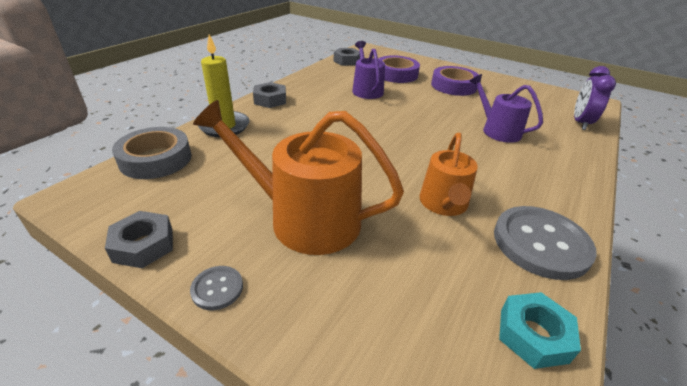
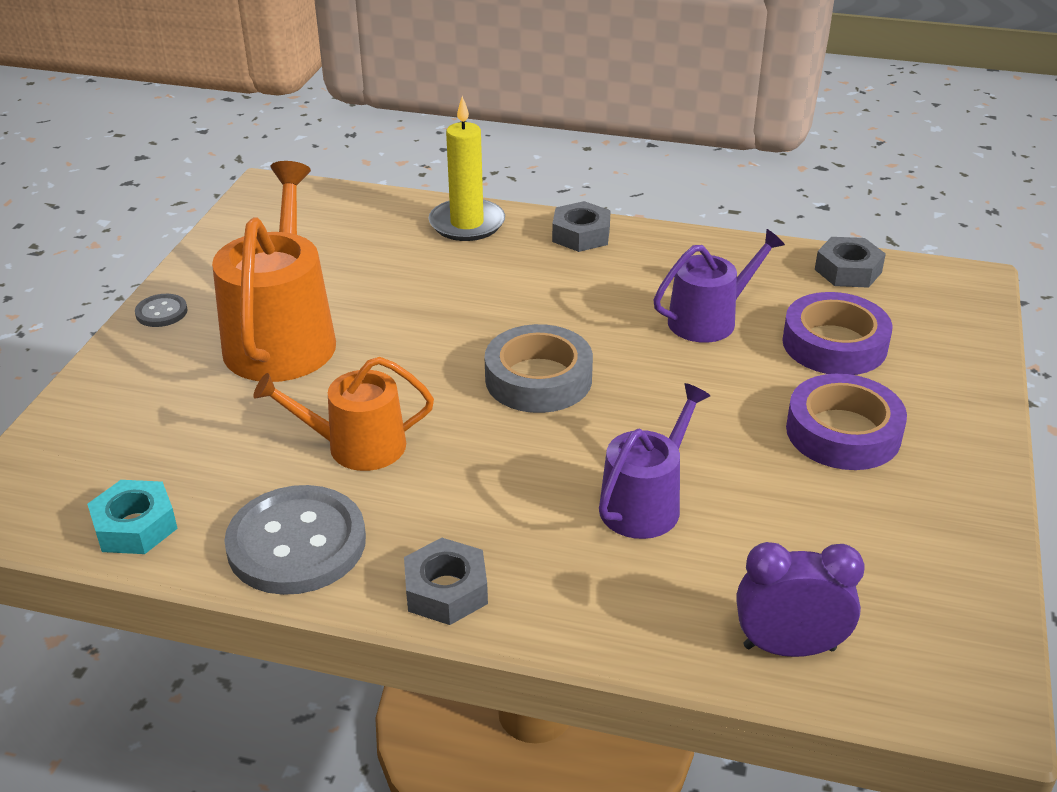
camera: 75 degrees right, 0 degrees up
(143, 245) = (209, 254): grey nut -> grey nut (446, 590)
(156, 159) = (358, 206): grey tape -> grey tape (538, 379)

